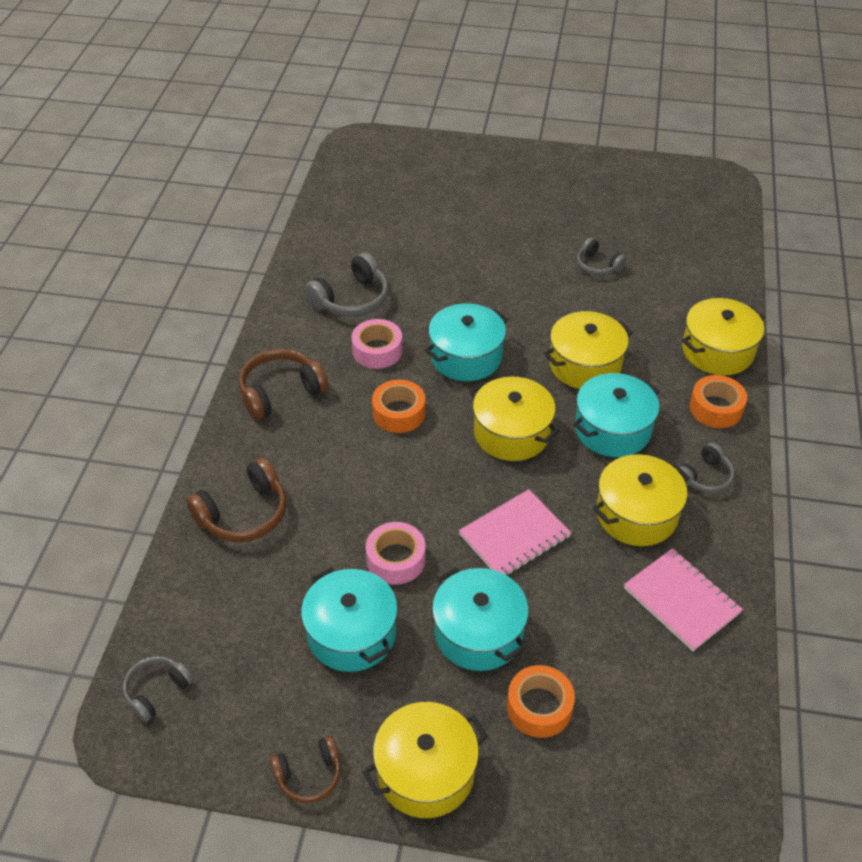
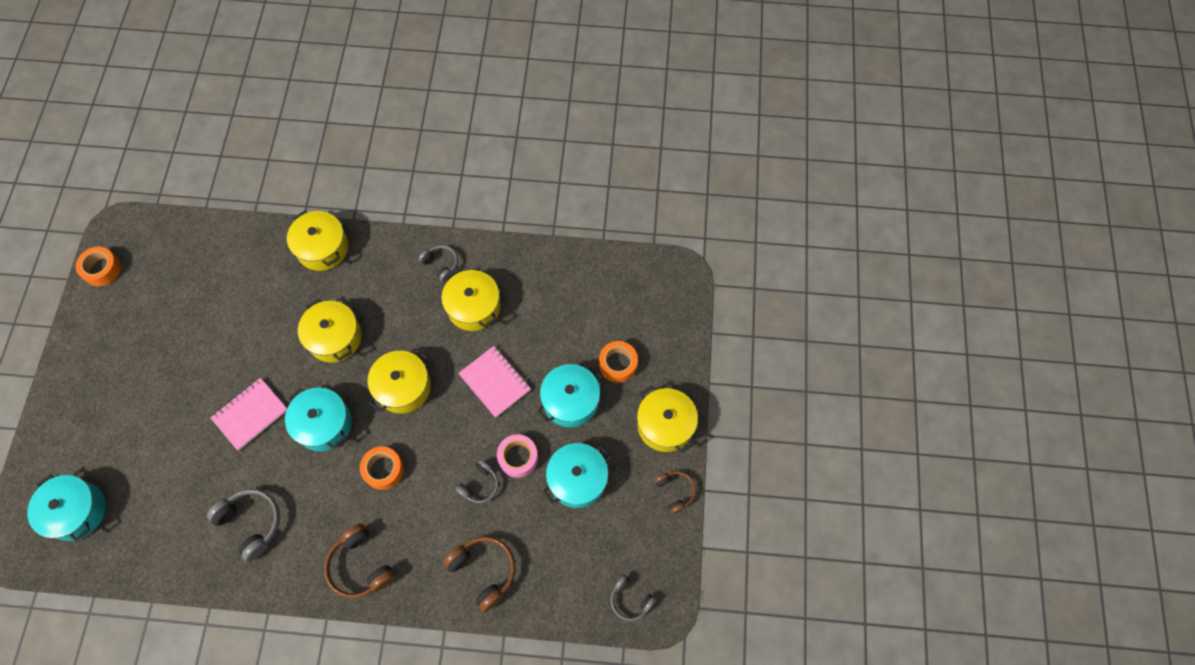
camera: 95 degrees left, 20 degrees up
(377, 350) = (315, 494): pink tape -> none
(598, 265) = (221, 327): grey headphones -> grey headphones (480, 485)
(612, 429) = (399, 320): turquoise pot -> turquoise pot (77, 511)
(681, 600) = (539, 284): pink notebook -> pink notebook (250, 414)
(716, 408) = (379, 253): orange tape -> orange tape (102, 269)

